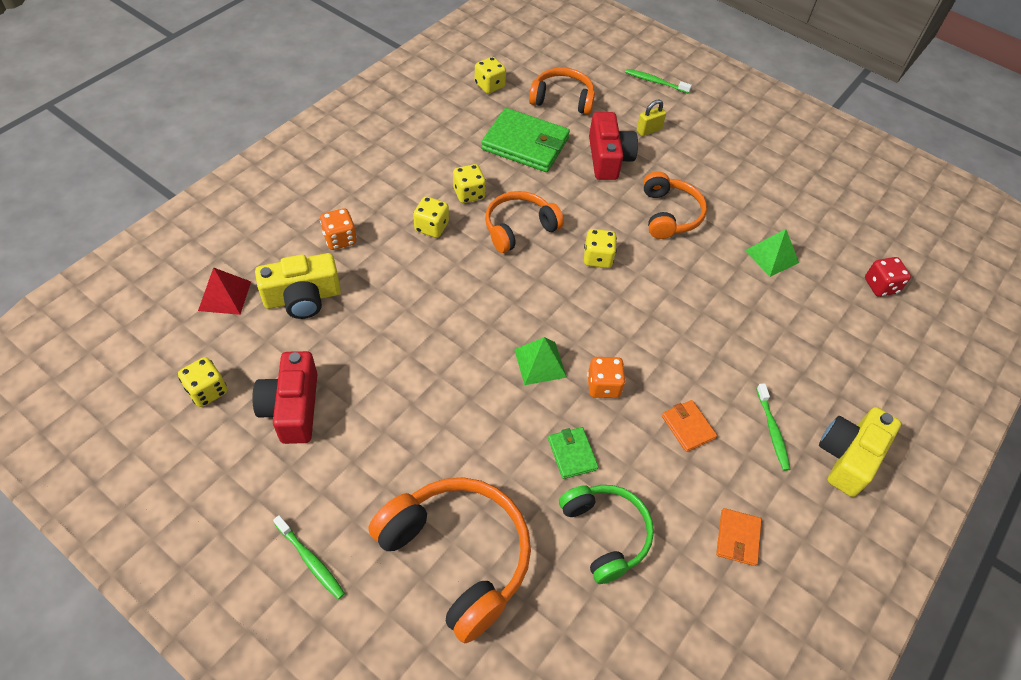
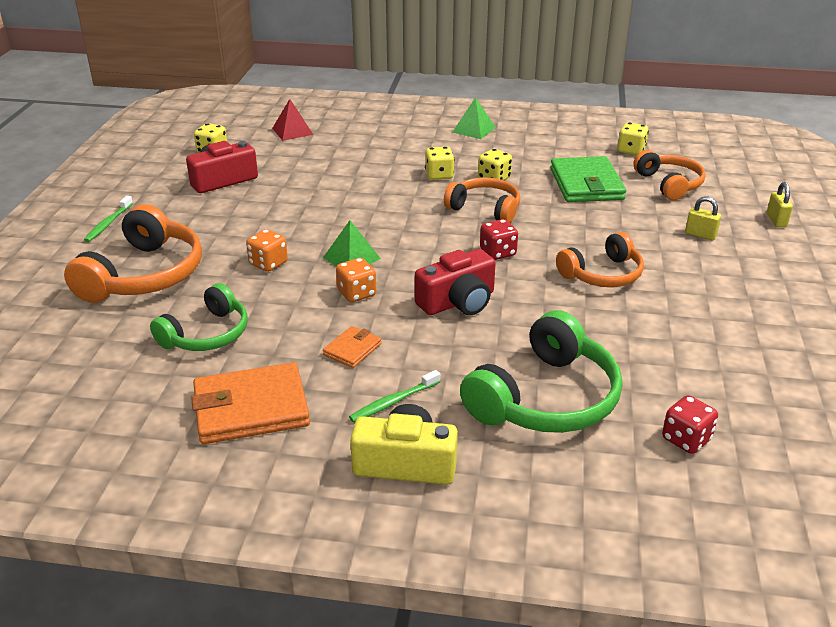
camera: 65 degrees right, 20 degrees down
(302, 298) = (317, 154): yellow camera -> none
(340, 239) = (385, 148): orange dice -> orange dice (268, 263)
(572, 454) = (273, 297): green wallet -> none
(597, 258) = (498, 253): yellow dice -> red dice
(608, 158) = (629, 225): red camera -> red camera (458, 302)
(655, 82) = (776, 220): green toothbrush -> yellow padlock
(738, 538) = (251, 408): orange wallet -> orange wallet, size x2.03
(771, 256) = (628, 349): green pyramid -> green pyramid (474, 129)
(807, 335) = (545, 398): none -> green headphones

